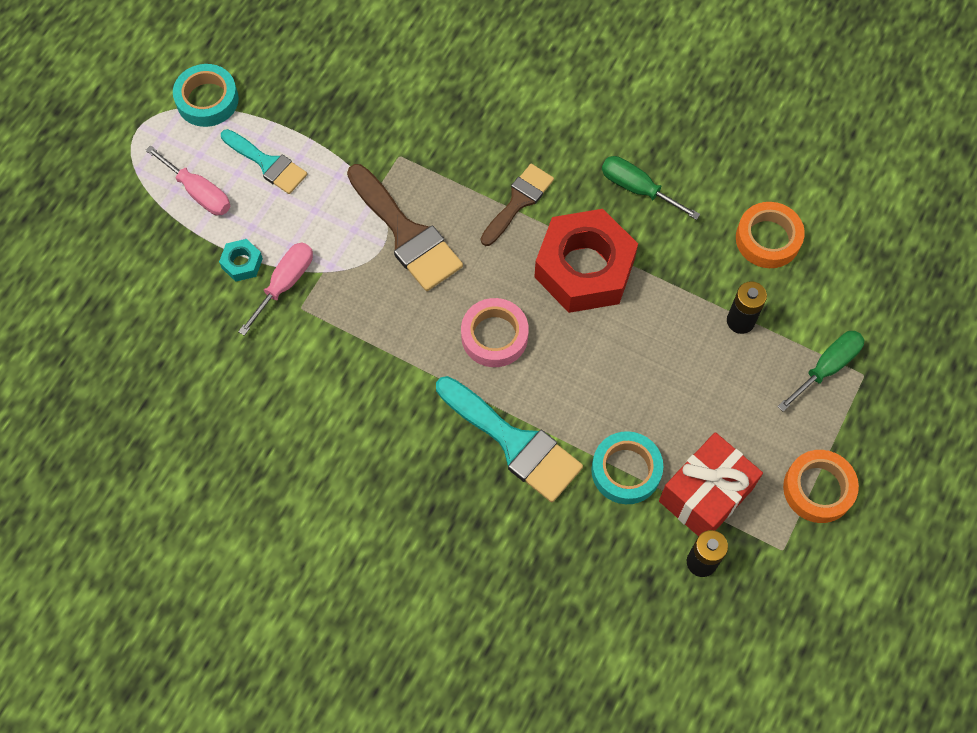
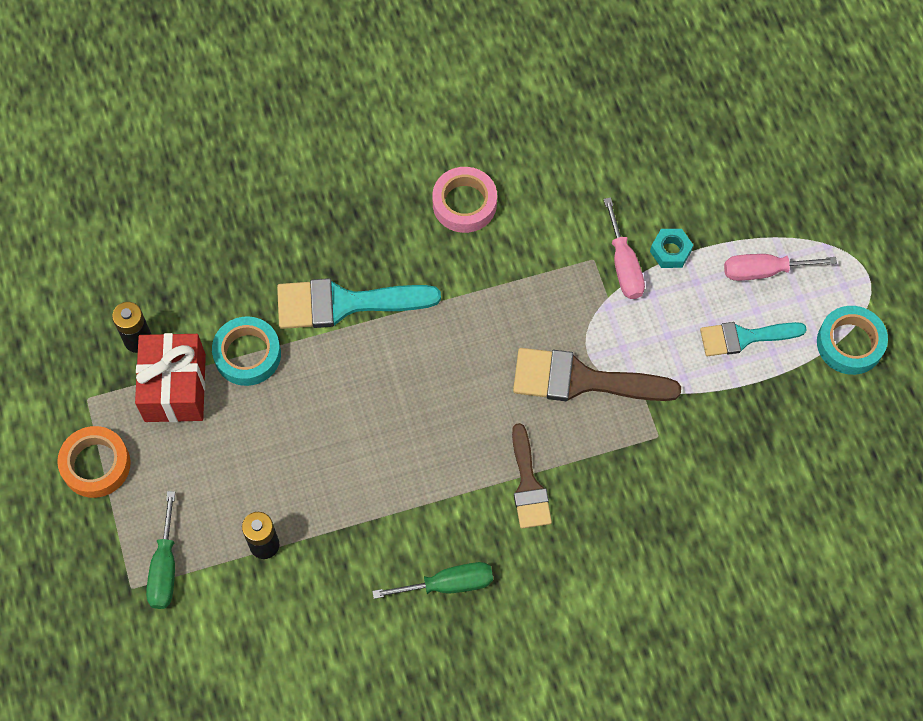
camera: 135 degrees right, 0 degrees up
(494, 336) = (436, 364): pink tape -> pink tape (464, 203)
(584, 268) = (423, 477): red nut -> none
(768, 239) = (304, 638): orange tape -> none

